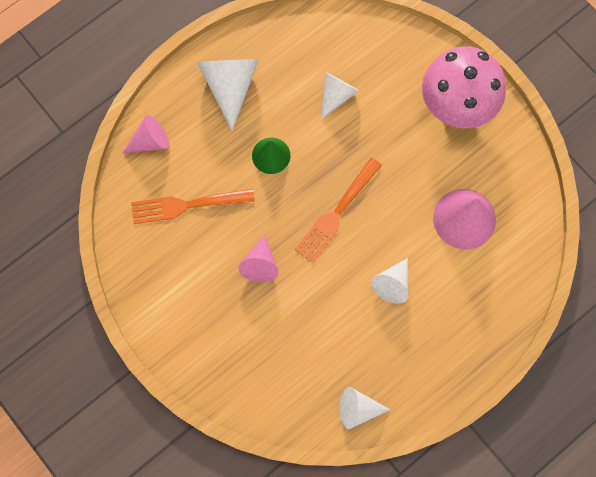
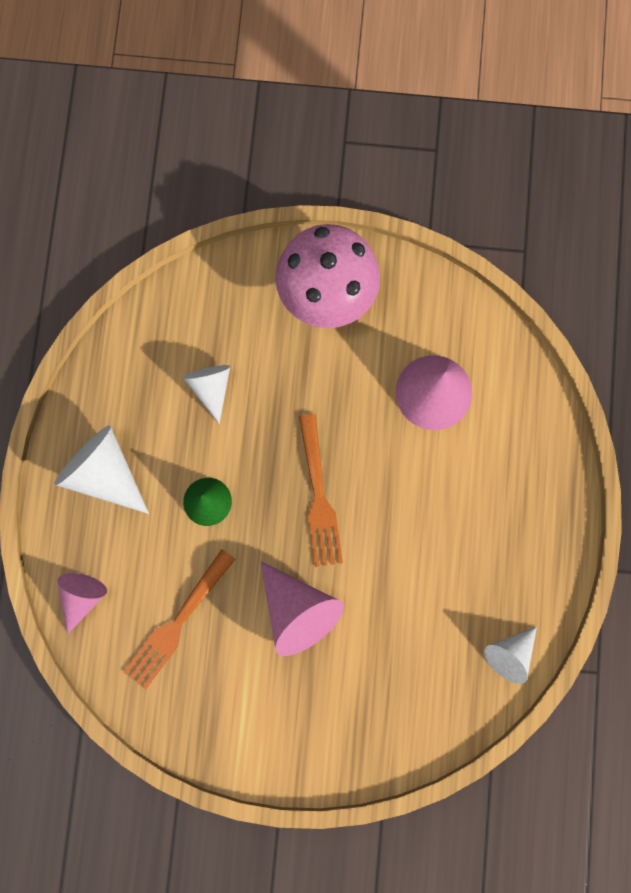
camera: 45 degrees left, 5 degrees up
(260, 264) = (298, 611): pink cone -> pink cone, size x1.60
(392, 284) = (430, 513): white cone -> none

